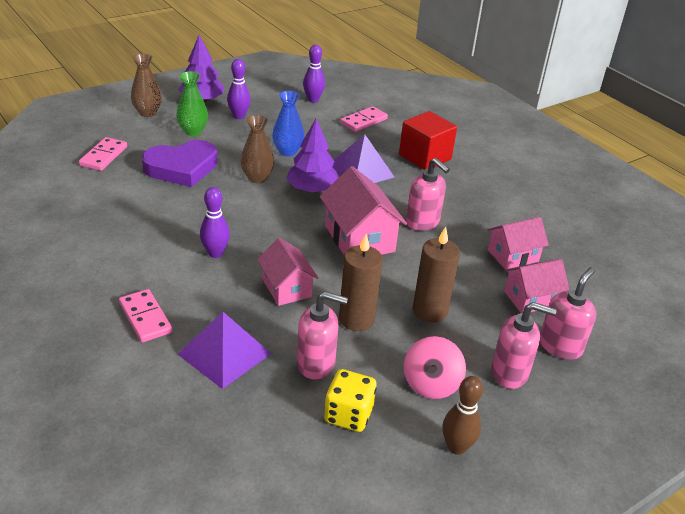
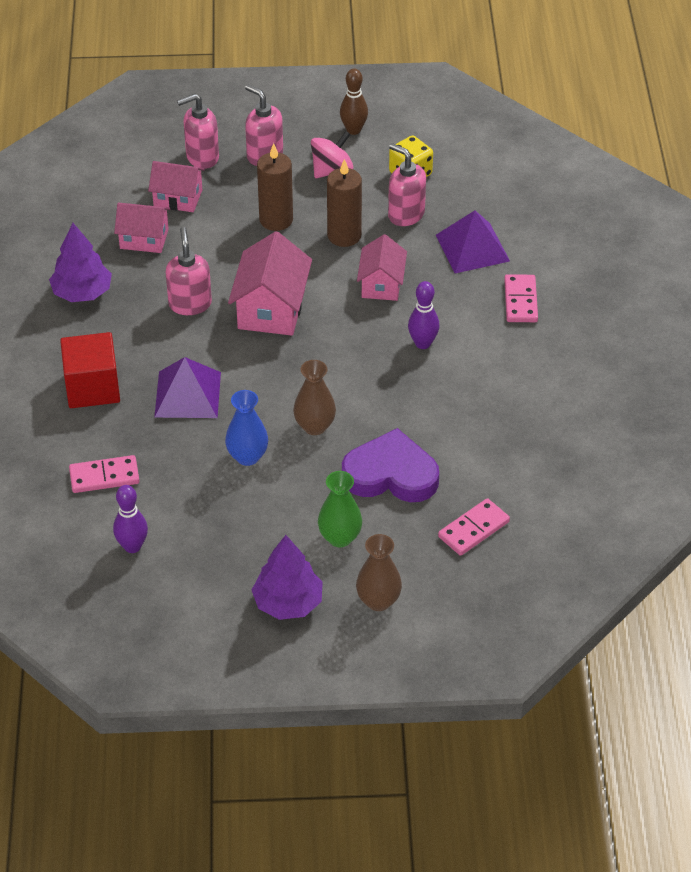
camera: 145 degrees left, 10 degrees up
(239, 116) = (260, 547): purple bowling pin -> none
(312, 189) = (266, 387): purple tree -> purple tree (82, 293)

